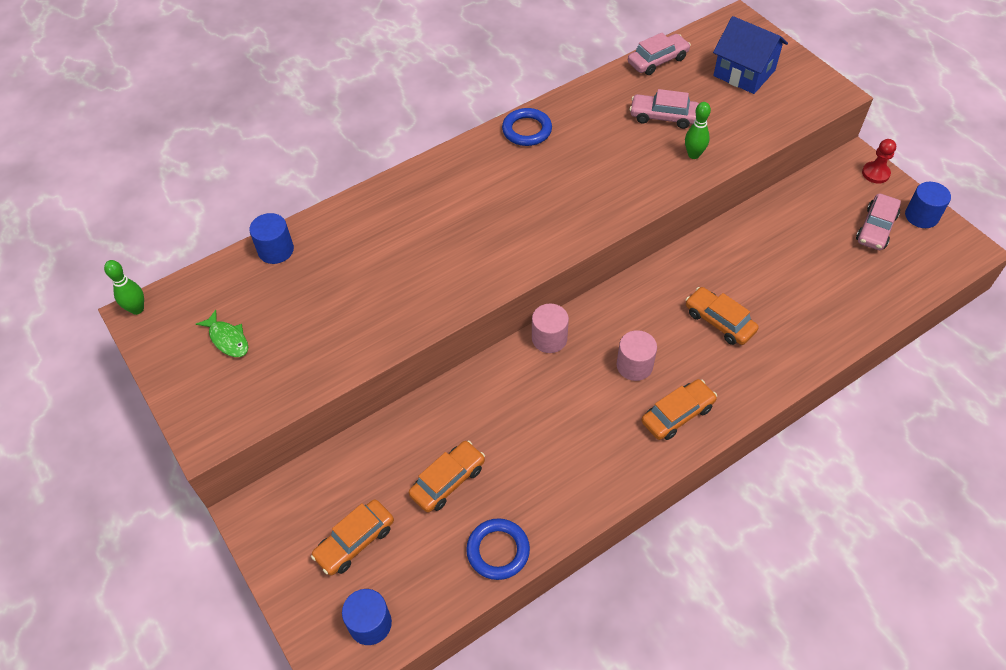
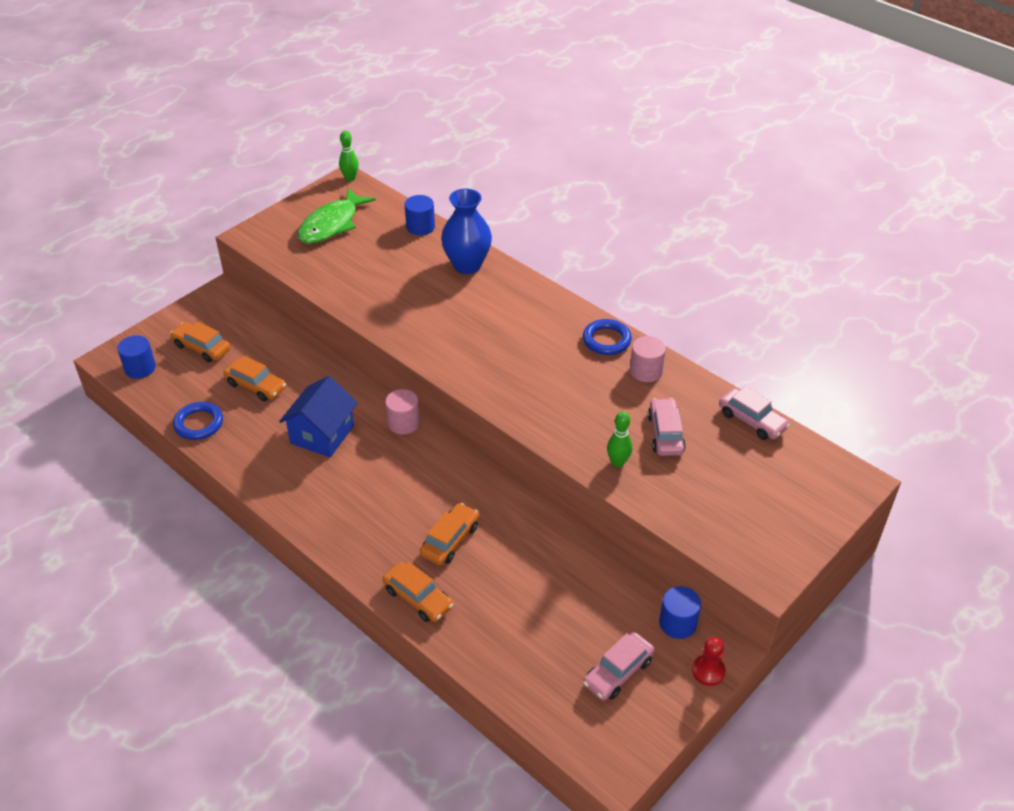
camera: 75 degrees right, 10 degrees down
(228, 339) = (332, 224): green fish -> green fish, size x1.91
(366, 218) = (467, 265): none -> blue vase
(634, 365) = (386, 483): pink cylinder -> pink cylinder (646, 371)
(677, 414) = (338, 519): orange car -> orange car (418, 598)
(744, 73) = (765, 494): blue house -> blue house (322, 434)
(876, 228) = (618, 672): pink car -> pink car turned 60 degrees counterclockwise
(921, 216) = (653, 719): blue cylinder -> blue cylinder (677, 623)

